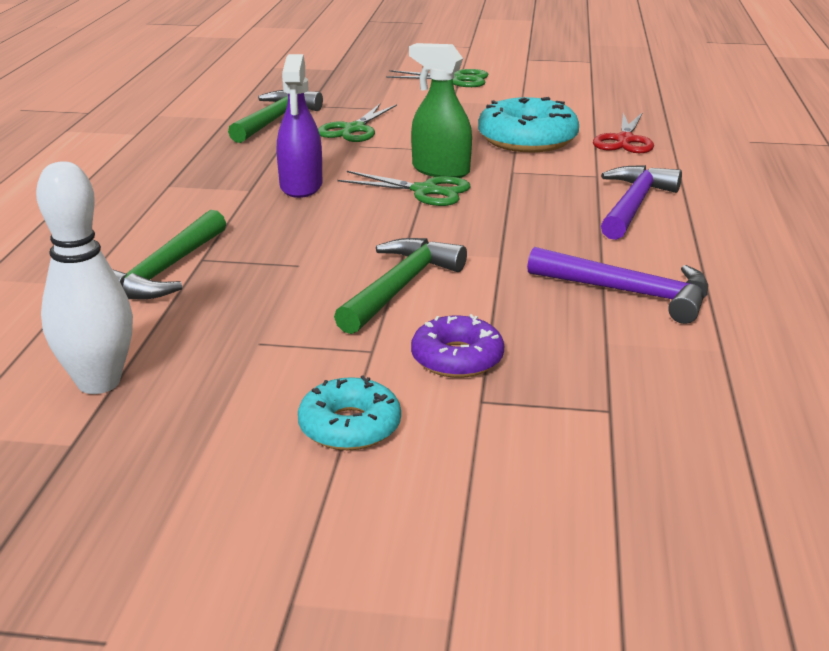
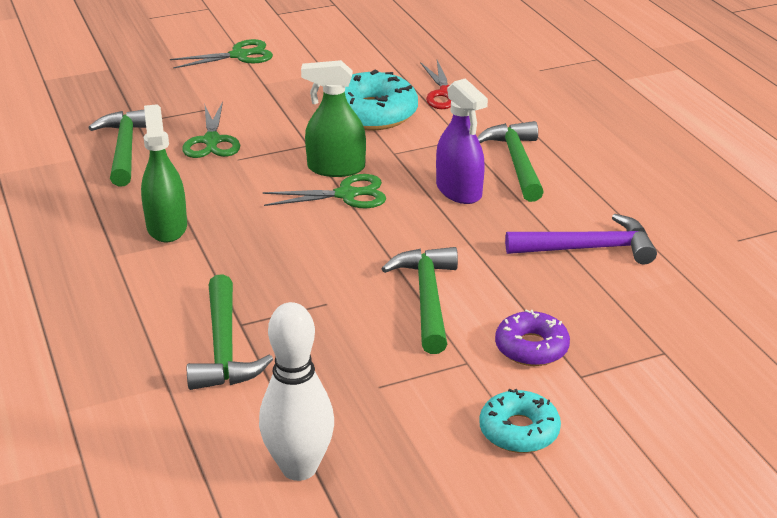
camera: 30 degrees left, 5 degrees up
(236, 177) = (167, 227): none -> green spray bottle
(301, 186) = (237, 220): purple spray bottle -> purple spray bottle (459, 191)
(633, 205) = (516, 162): purple hammer -> green hammer

